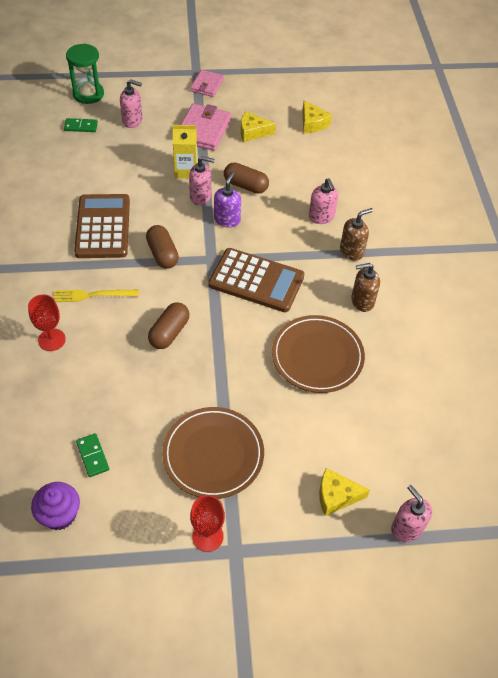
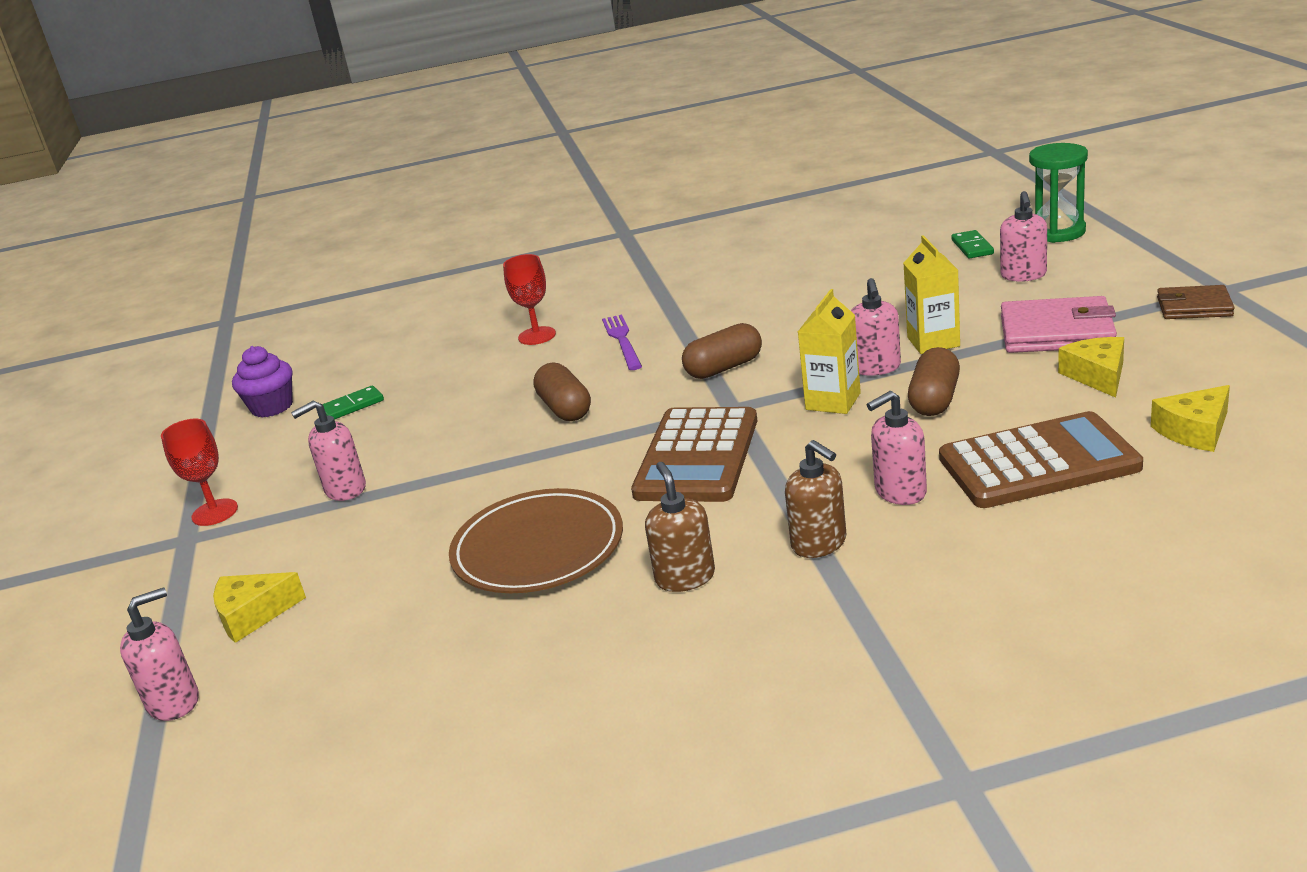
camera: 90 degrees right, 25 degrees down
(92, 295) = (622, 340): yellow fork -> purple fork
(103, 227) = (760, 314): brown calculator -> brown calculator (1038, 463)
(169, 332) = (565, 408): brown capsule -> brown capsule turned 45 degrees clockwise
(207, 85) = (1194, 307): pink wallet -> brown wallet
(213, 454) = (345, 489): brown plate -> pink soap dispenser
(227, 220) = (833, 401): purple soap dispenser -> yellow carton
(336, 496) = (253, 614): yellow cheese -> yellow cheese turned 105 degrees counterclockwise

